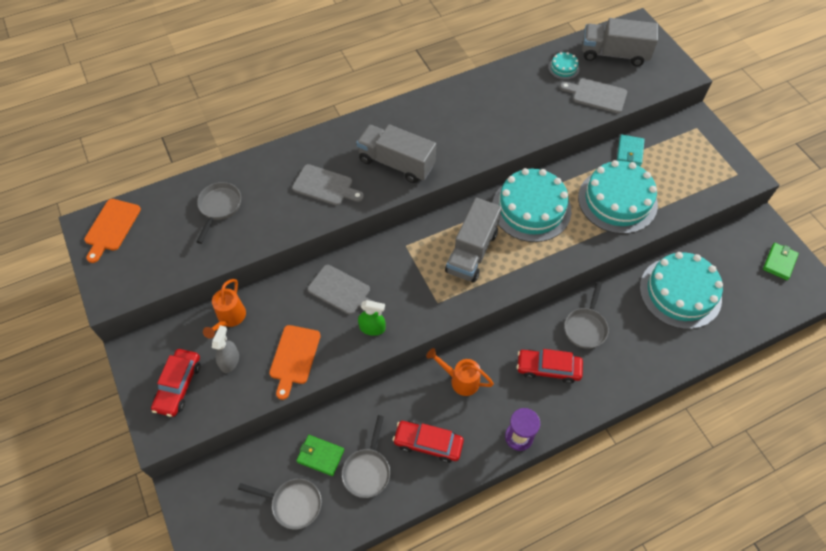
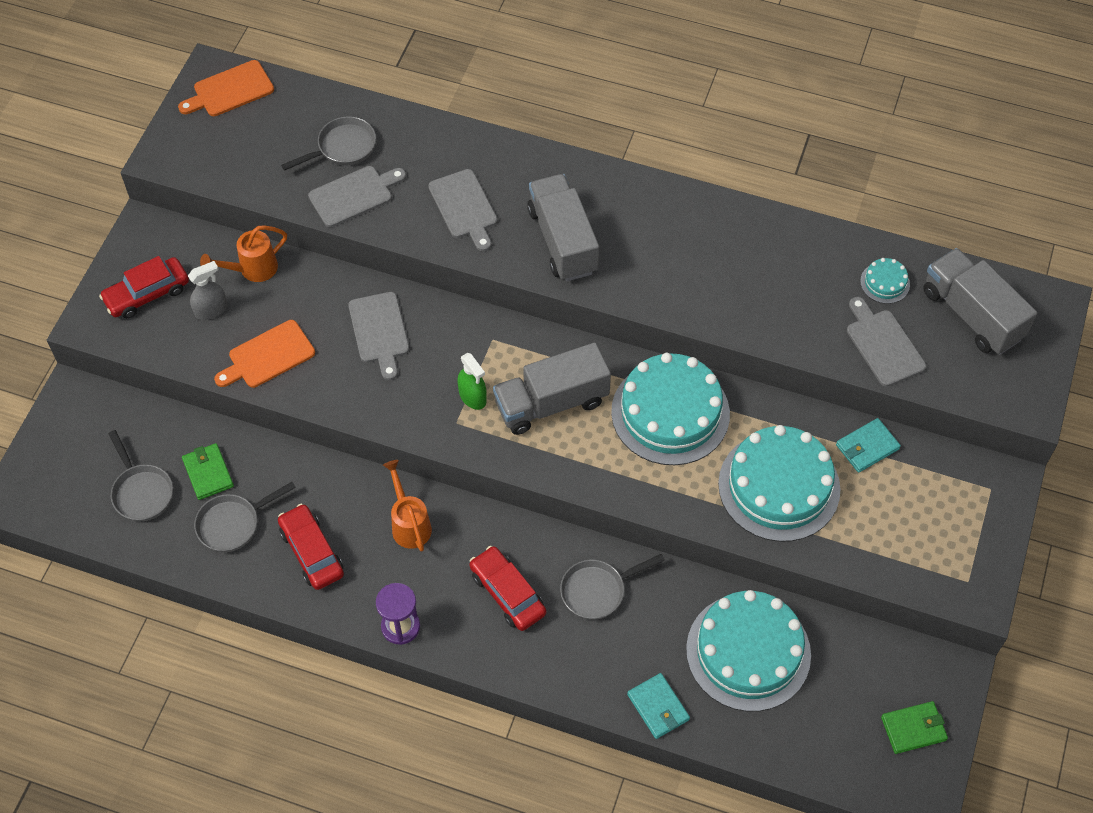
camera: 45 degrees right, 0 degrees up
(256, 226) = (354, 195): none -> grey cutting board
(372, 328) = (367, 392): green spray bottle -> green spray bottle (472, 397)
(677, 356) = (658, 707): none -> turquoise wallet

